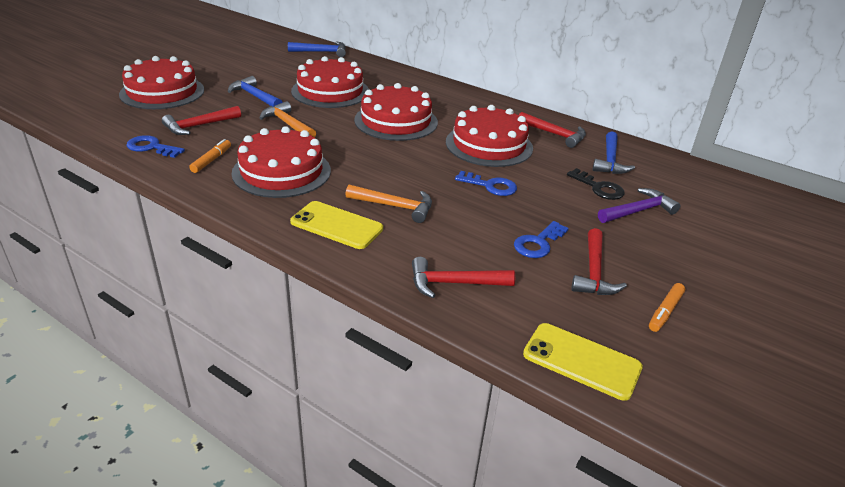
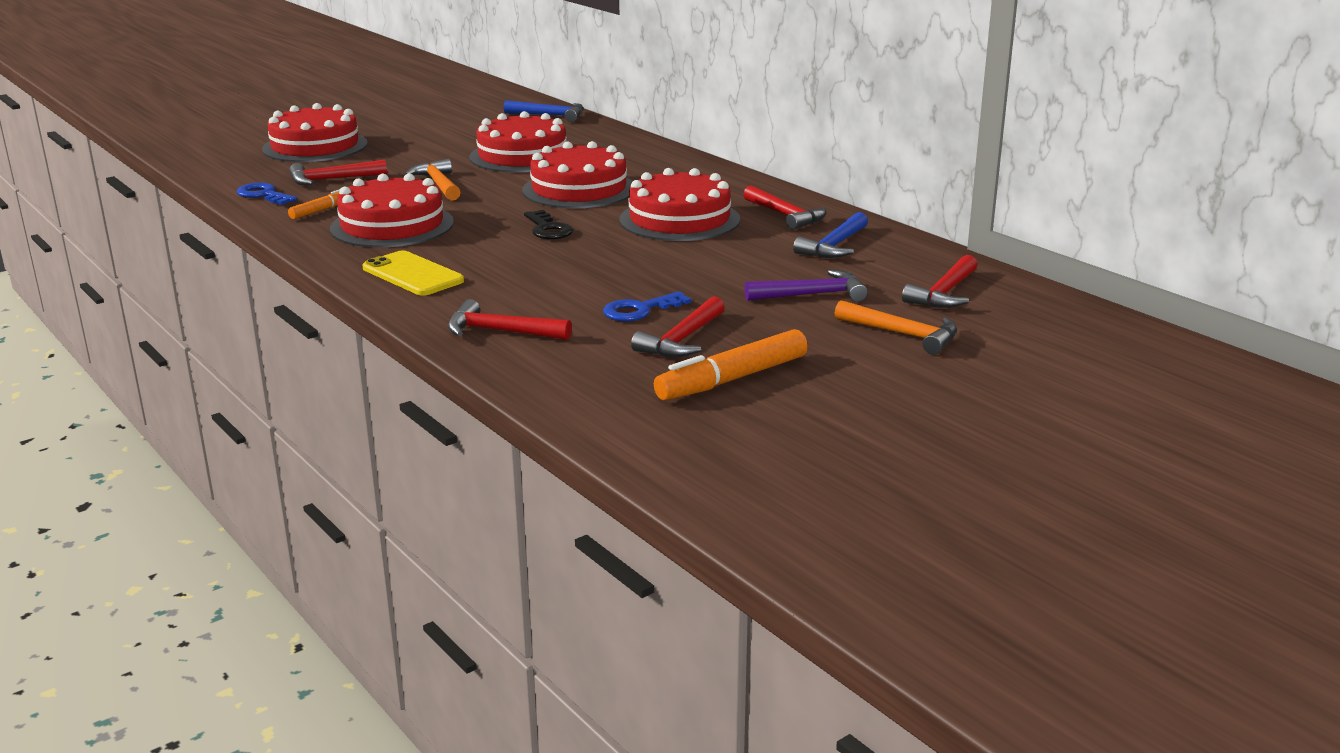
camera: 20 degrees right, 10 degrees down
(255, 96) = (422, 156): blue hammer -> none
(395, 206) = (496, 265): orange hammer -> orange hammer (902, 334)
(490, 186) = (637, 257): blue key -> none
(581, 361) = (581, 402): yellow phone -> none
(599, 188) = (784, 270): black key -> black key (548, 229)
(665, 312) = (732, 379): orange marker -> orange marker, size x1.81
(716, 198) = (944, 293): none -> red hammer

